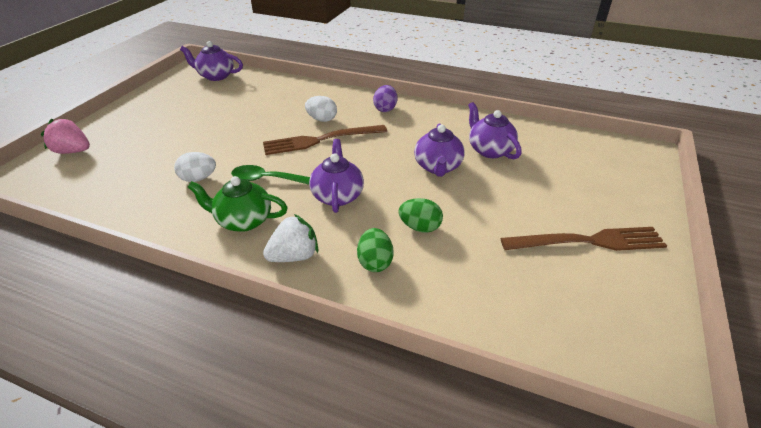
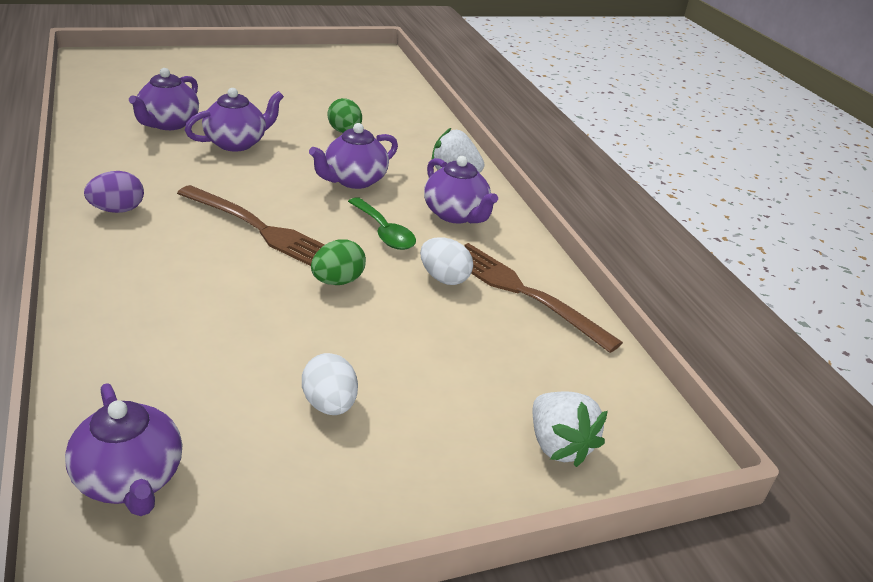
camera: 135 degrees left, 5 degrees down
(73, 151) = (558, 445): pink strawberry -> white strawberry
(243, 220) = (456, 215): green teapot -> purple teapot
(322, 119) = (202, 250): white egg -> white egg (329, 404)
(375, 262) = (410, 139): green egg -> green egg (337, 281)
(589, 241) = (275, 72): brown fork -> brown fork (522, 292)

